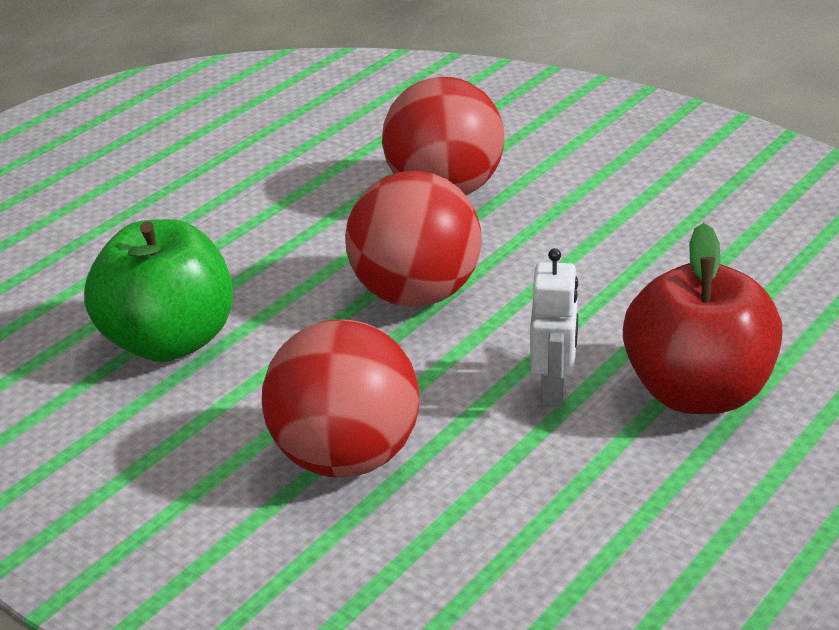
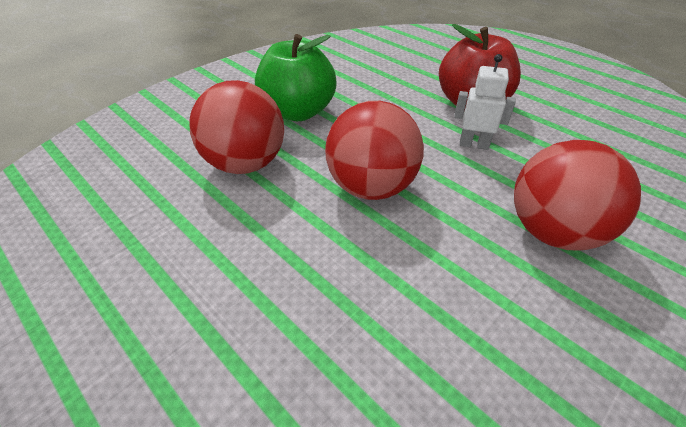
camera: 85 degrees left, 10 degrees up
(169, 341) = (417, 342): green apple -> green apple (298, 112)

